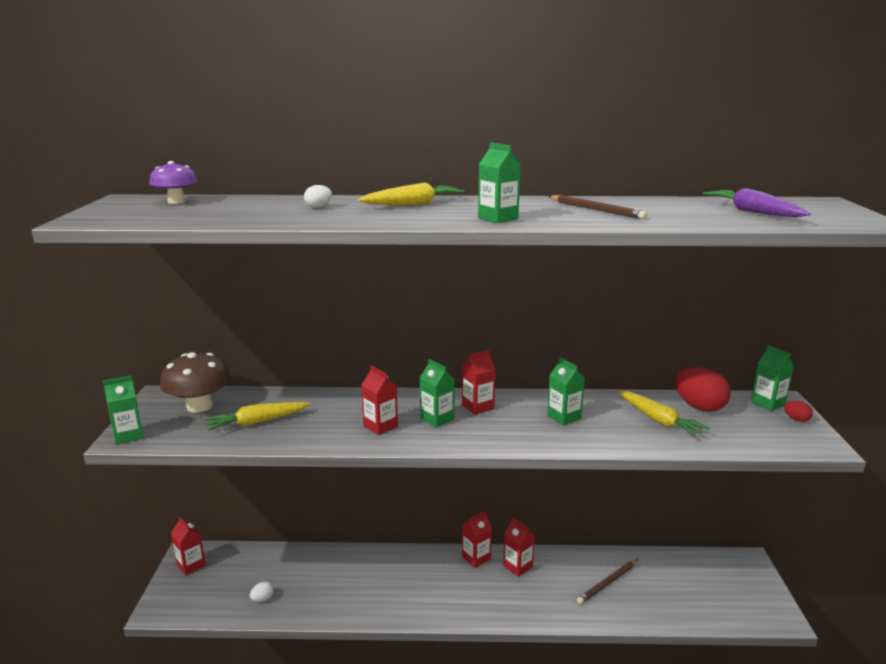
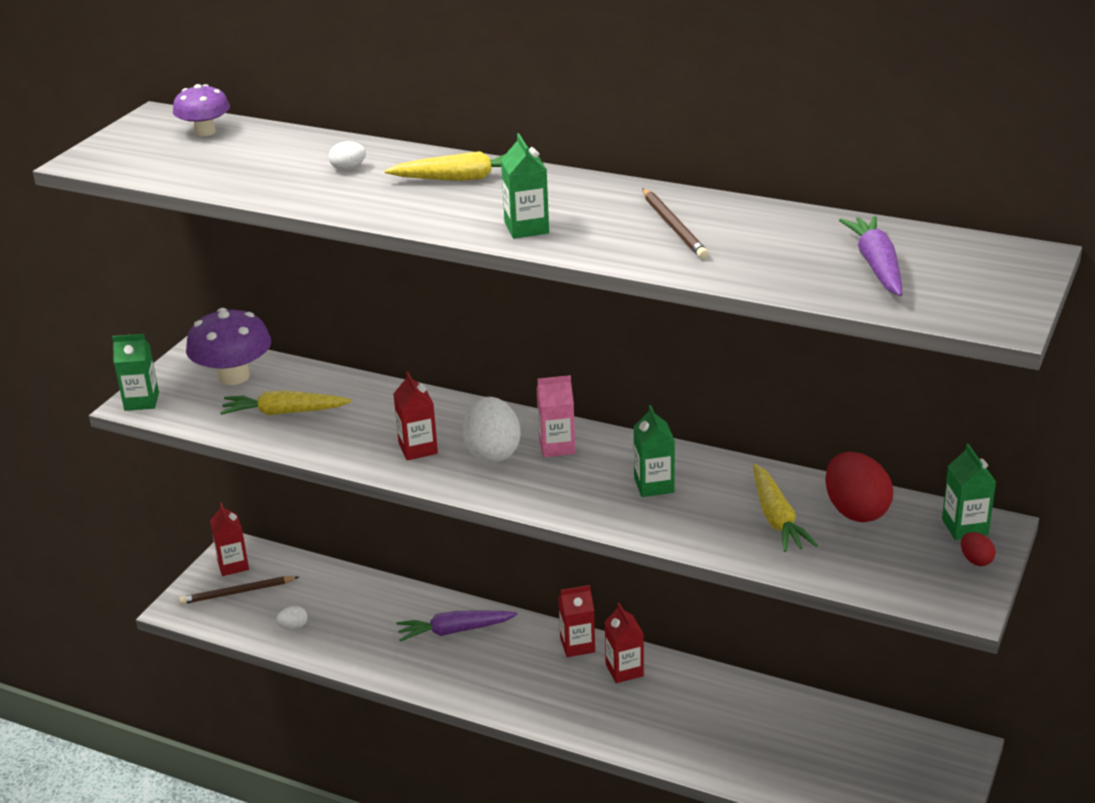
camera: 25 degrees right, 10 degrees up
(199, 406) = (234, 376): brown mushroom -> purple mushroom
(386, 570) = (454, 631): none -> purple carrot
(437, 418) = (492, 453): green carton -> white egg
(478, 407) = (557, 447): red carton -> pink carton
(607, 583) = (729, 723): brown pencil -> brown pencil (237, 592)

